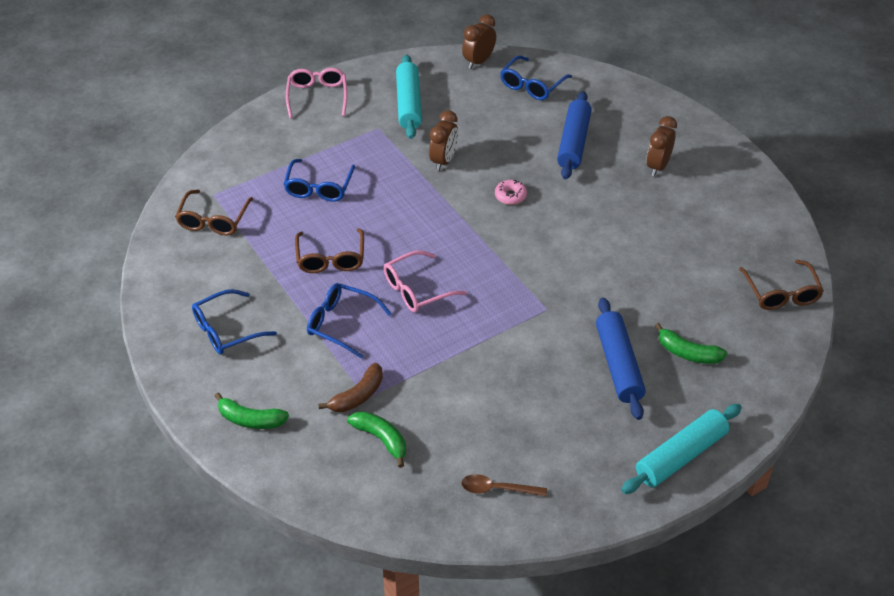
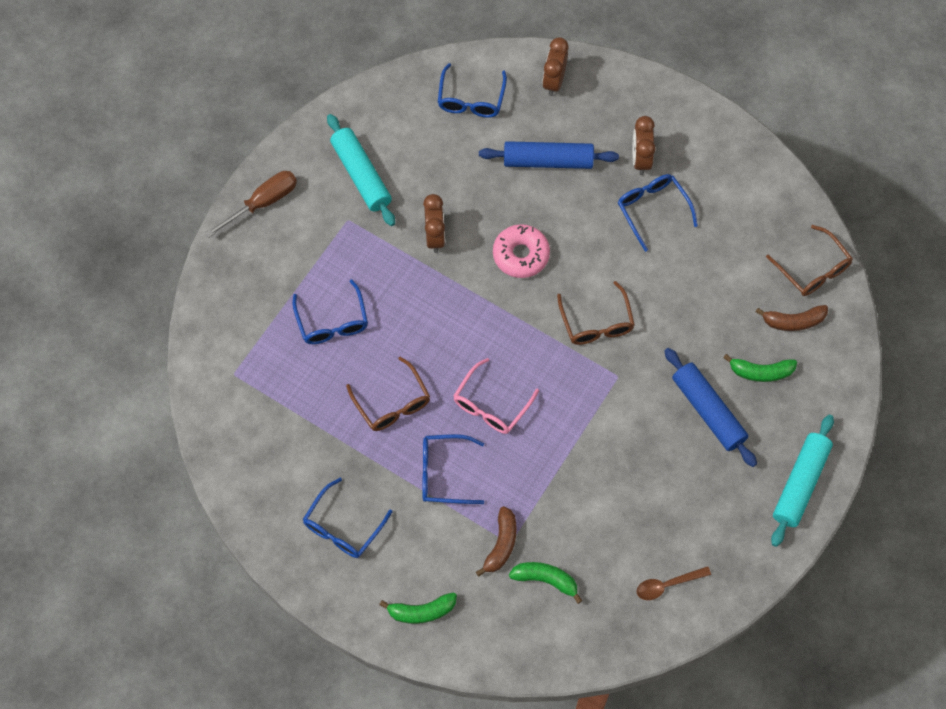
camera: 25 degrees left, 20 degrees up
(213, 220) = (253, 406): brown glasses -> brown glasses (596, 323)
(317, 96) = (263, 203): pink glasses -> brown screwdriver
(478, 61) = (401, 87): brown clock -> brown clock (554, 81)
(510, 196) = (521, 255): pink donut -> pink donut, size x1.70
(573, 142) = (548, 161): blue rolling pin -> blue rolling pin turned 75 degrees counterclockwise
(649, 203) = (652, 210): none -> blue glasses
(741, 325) = (793, 321): none -> brown banana

